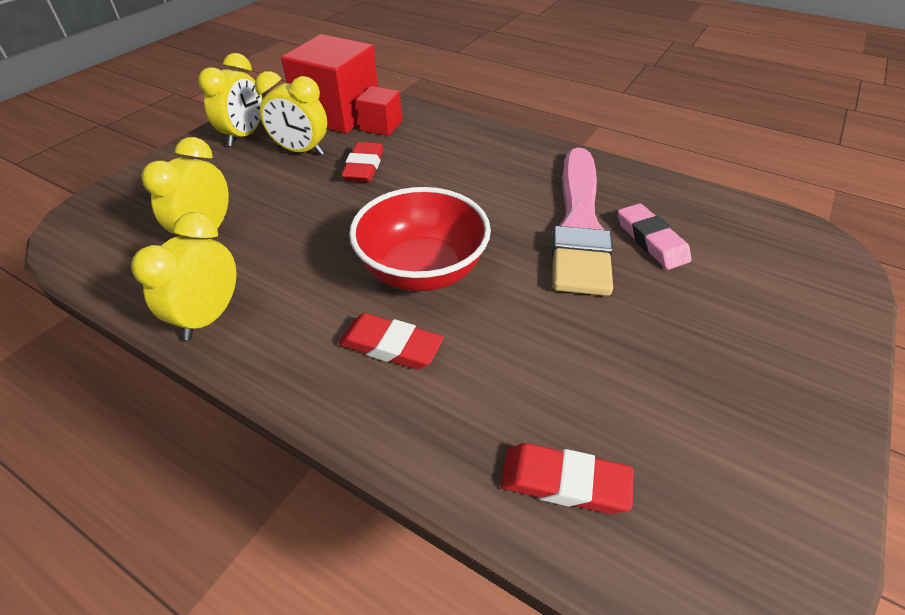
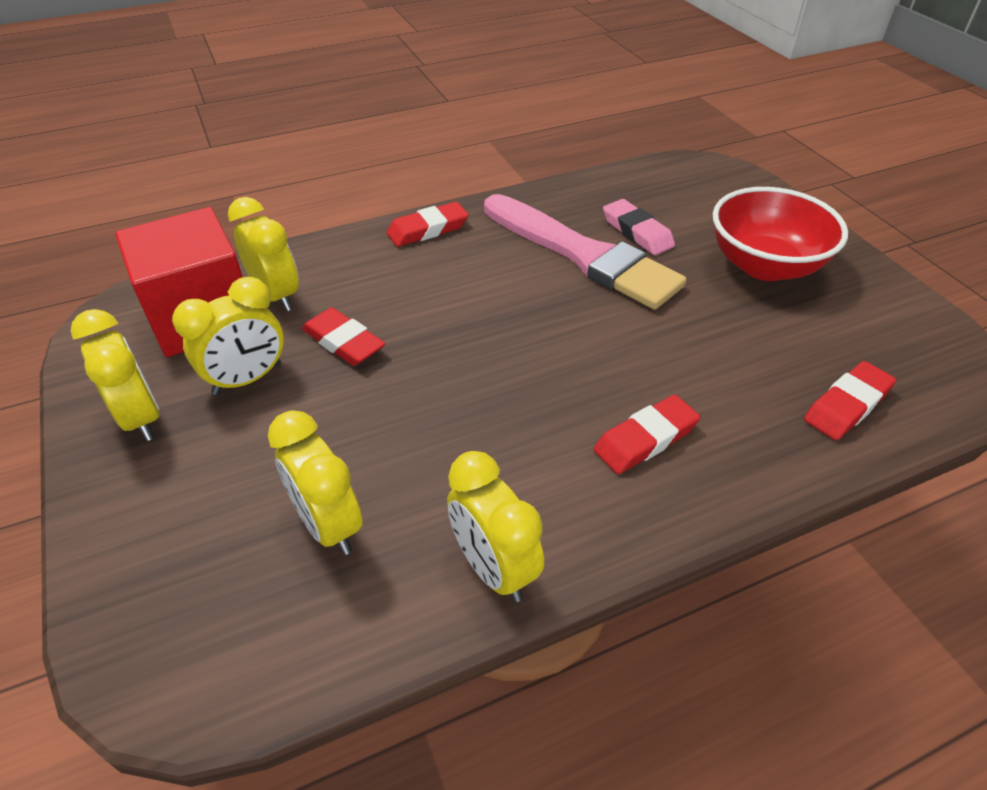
camera: 55 degrees left, 0 degrees up
(381, 126) = (276, 296): red cube -> yellow clock
(422, 270) = (560, 374): red bowl -> red bowl (764, 265)
(514, 145) = (428, 229): none -> red eraser
(651, 240) = (637, 232): pink eraser -> pink eraser turned 45 degrees clockwise

